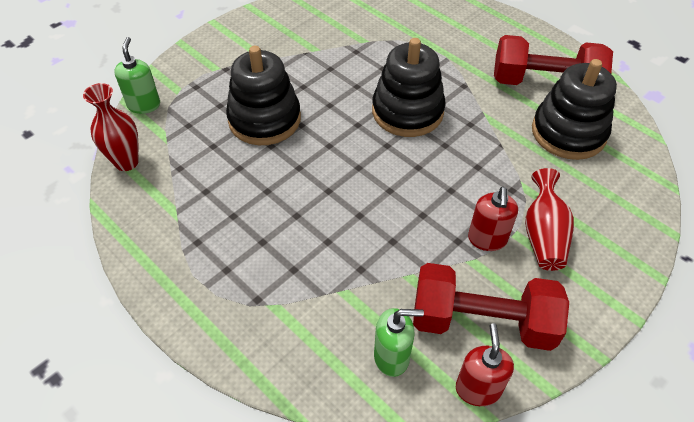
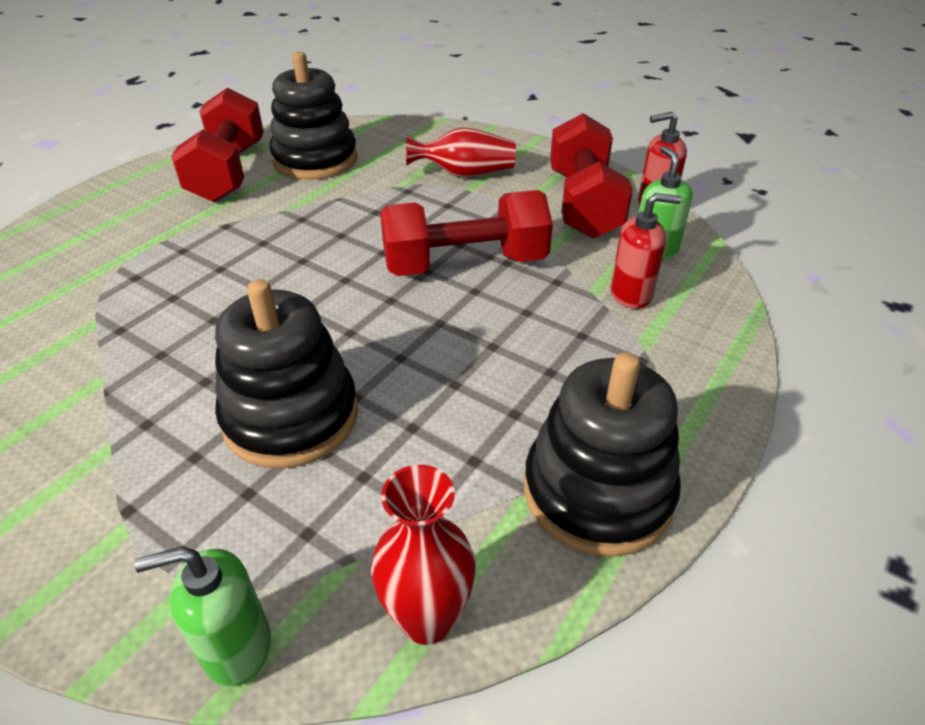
camera: 100 degrees left, 10 degrees down
(394, 214) = (465, 264): none -> red dumbbell
(407, 111) = (276, 267): black stacking toy -> black stacking toy (597, 492)
(487, 239) = (481, 203): red soap dispenser -> red soap dispenser (631, 294)

